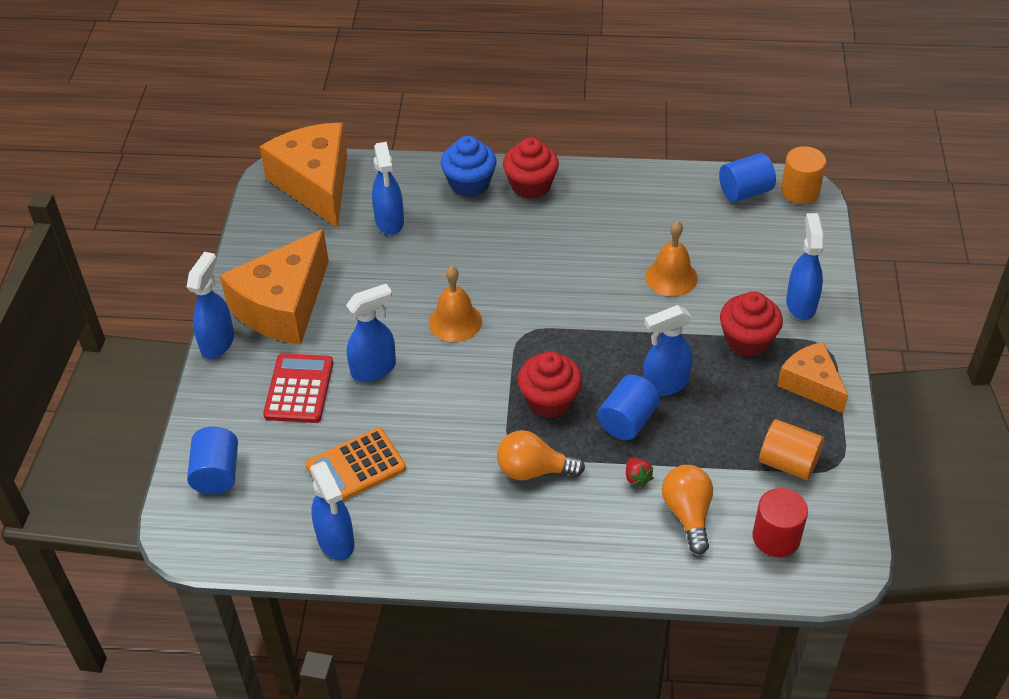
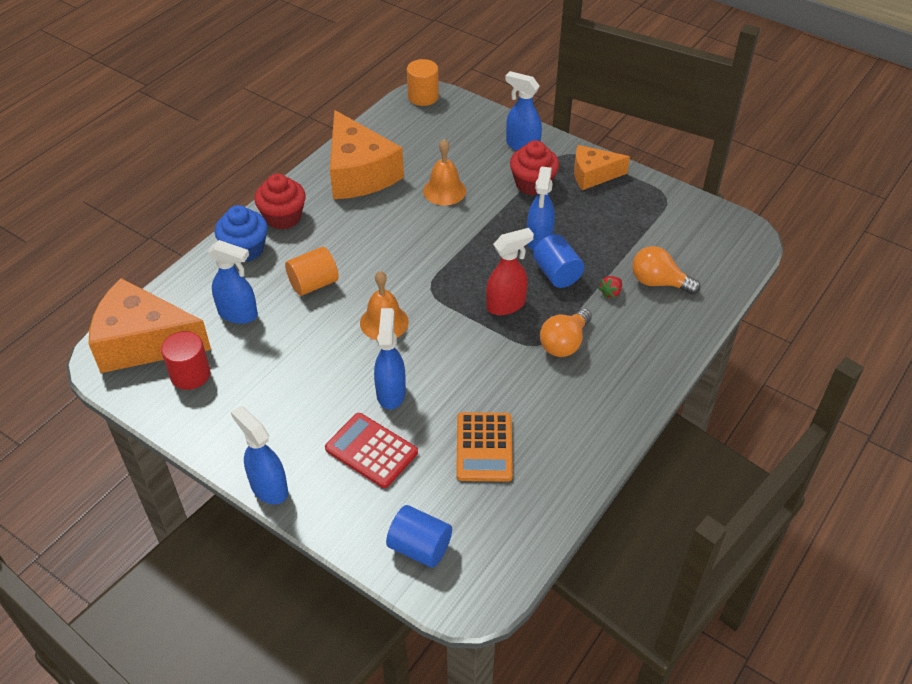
camera: 60 degrees left, 0 degrees up
(283, 306) = (268, 423): orange cheese -> orange cheese (359, 173)
(336, 541) = (550, 492): blue spray bottle -> none
(549, 400) = (506, 305): red cupcake -> red spray bottle
(637, 478) = (610, 293): red strawberry -> red strawberry turned 120 degrees clockwise
(745, 191) = (399, 120): blue cylinder -> none
(776, 537) = (704, 251): red cylinder -> red cylinder (190, 374)
(788, 463) = (649, 216): orange cylinder -> orange cylinder (313, 284)

